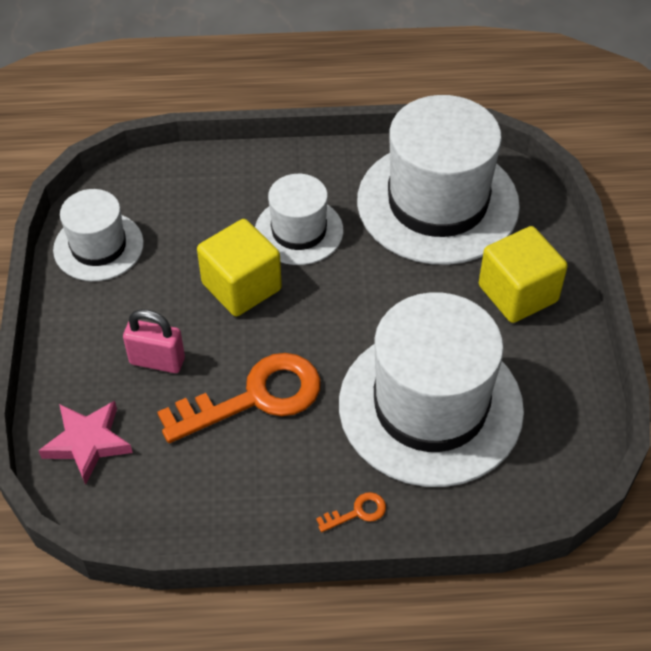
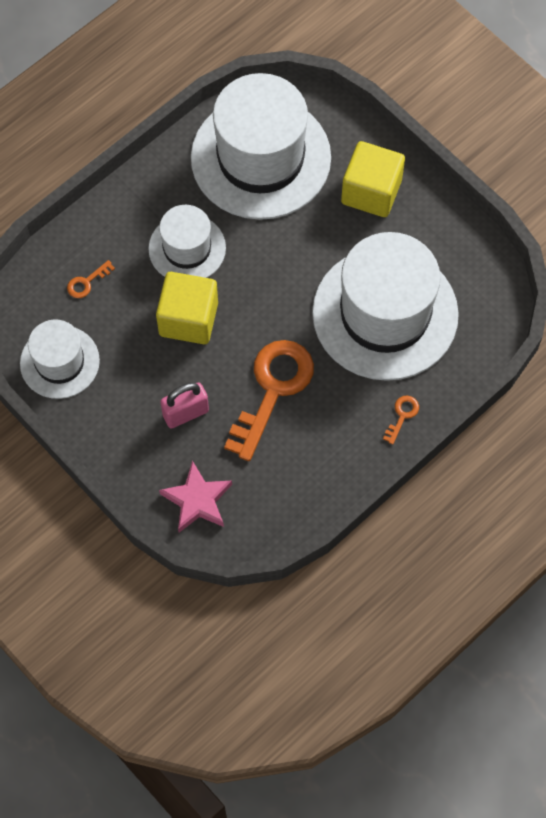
camera: 40 degrees left, 15 degrees up
(187, 202) = (87, 282): none -> orange key

